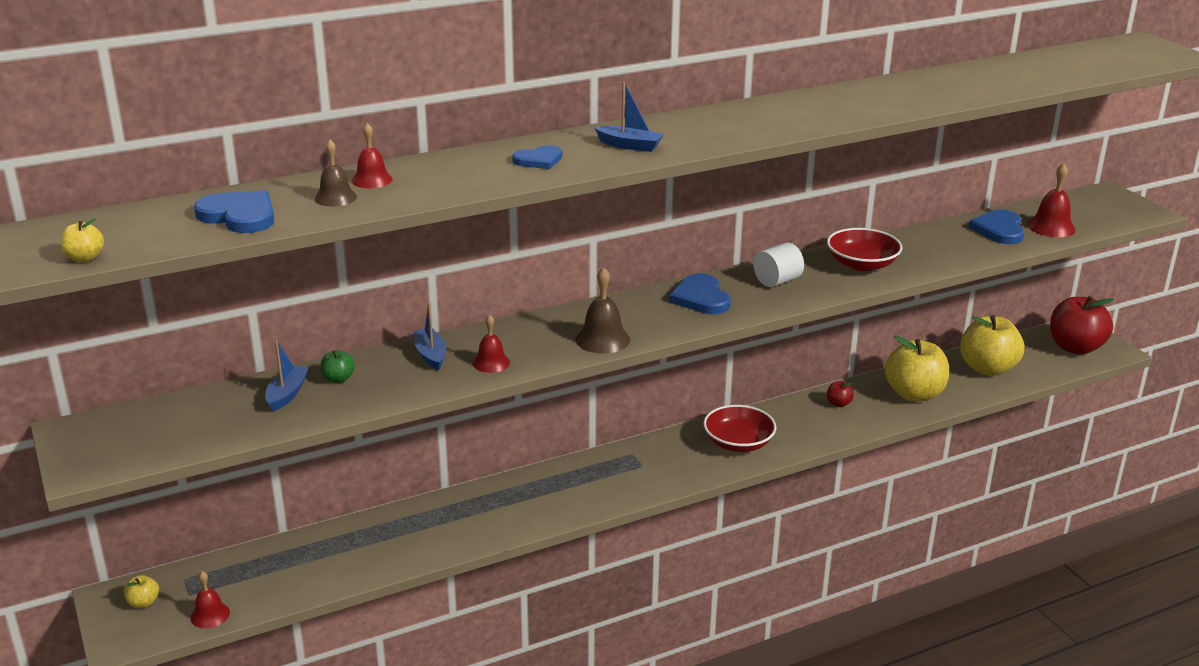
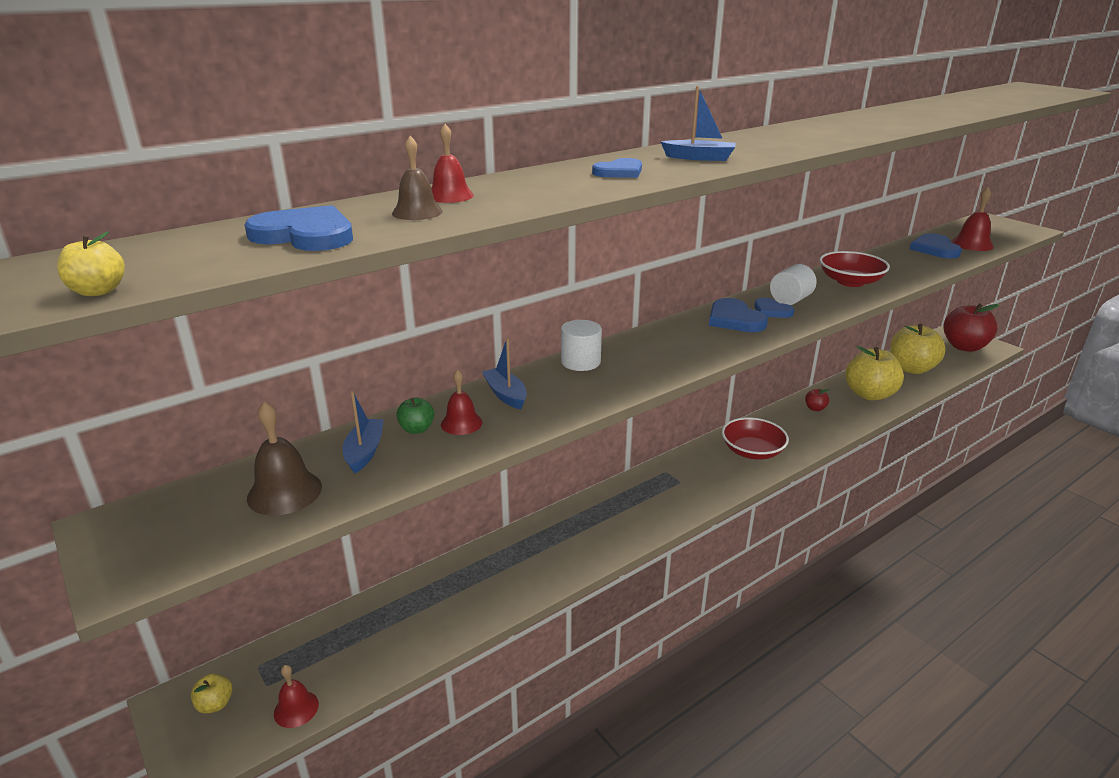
camera: 10 degrees left, 0 degrees up
(491, 363) = (572, 396): red bell -> red bell (461, 423)
(517, 329) = (580, 362): none -> white cylinder
(602, 339) = (669, 363): brown bell -> brown bell (284, 492)
(747, 291) = (771, 311): none -> blue heart

